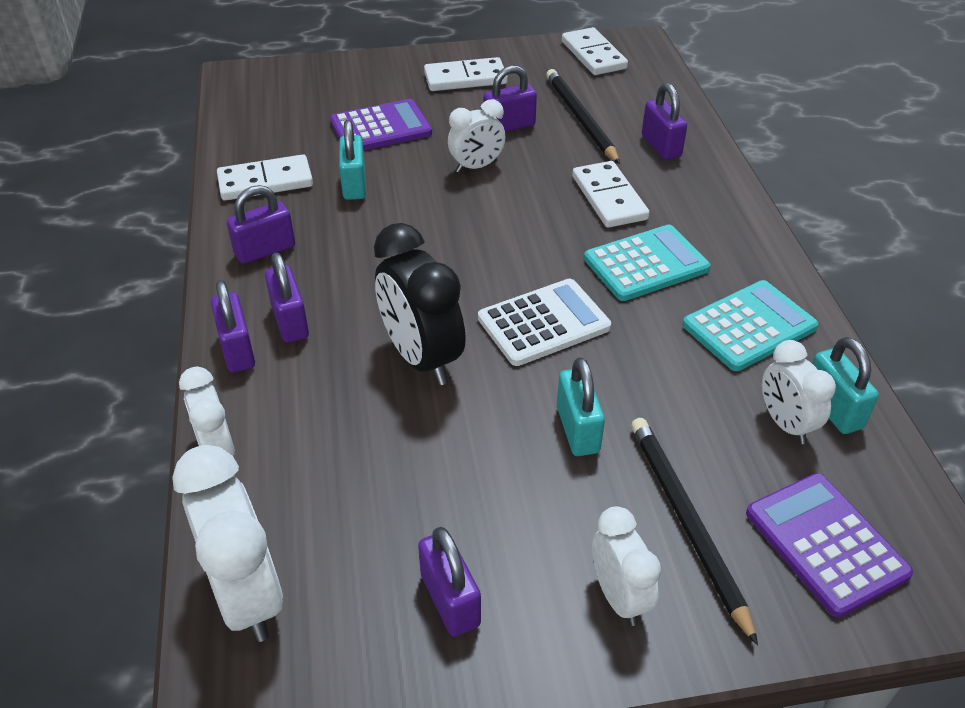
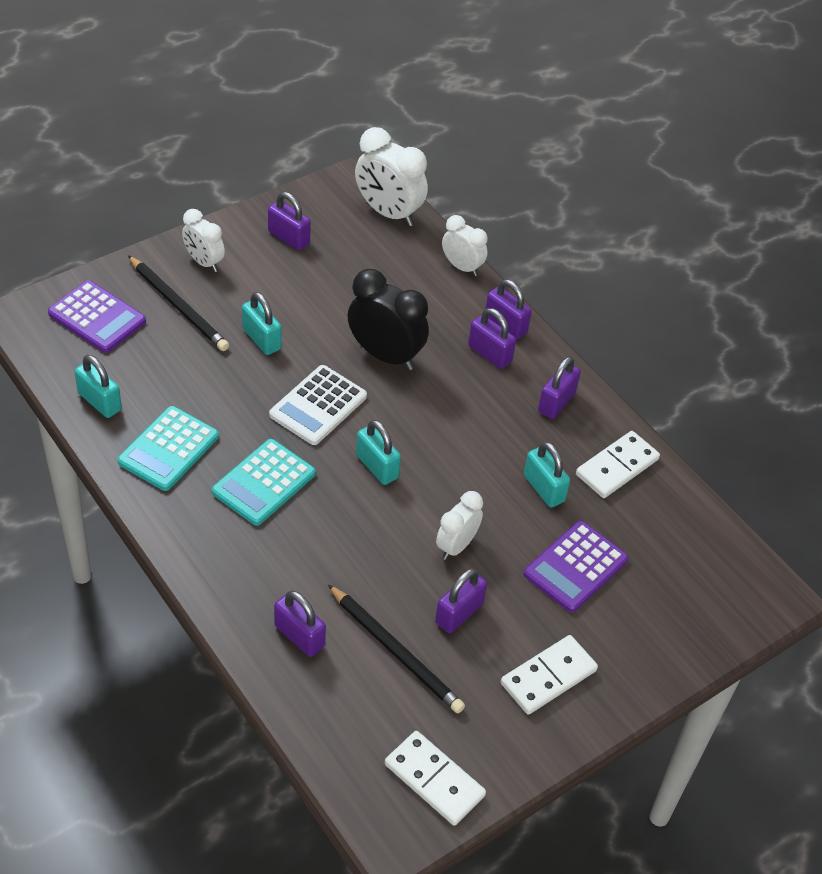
camera: 150 degrees right, 5 degrees up
(512, 246) = (377, 466): none -> turquoise padlock
(609, 198) = (321, 547): white domino -> none
(785, 424) = (130, 381): white clock -> none

